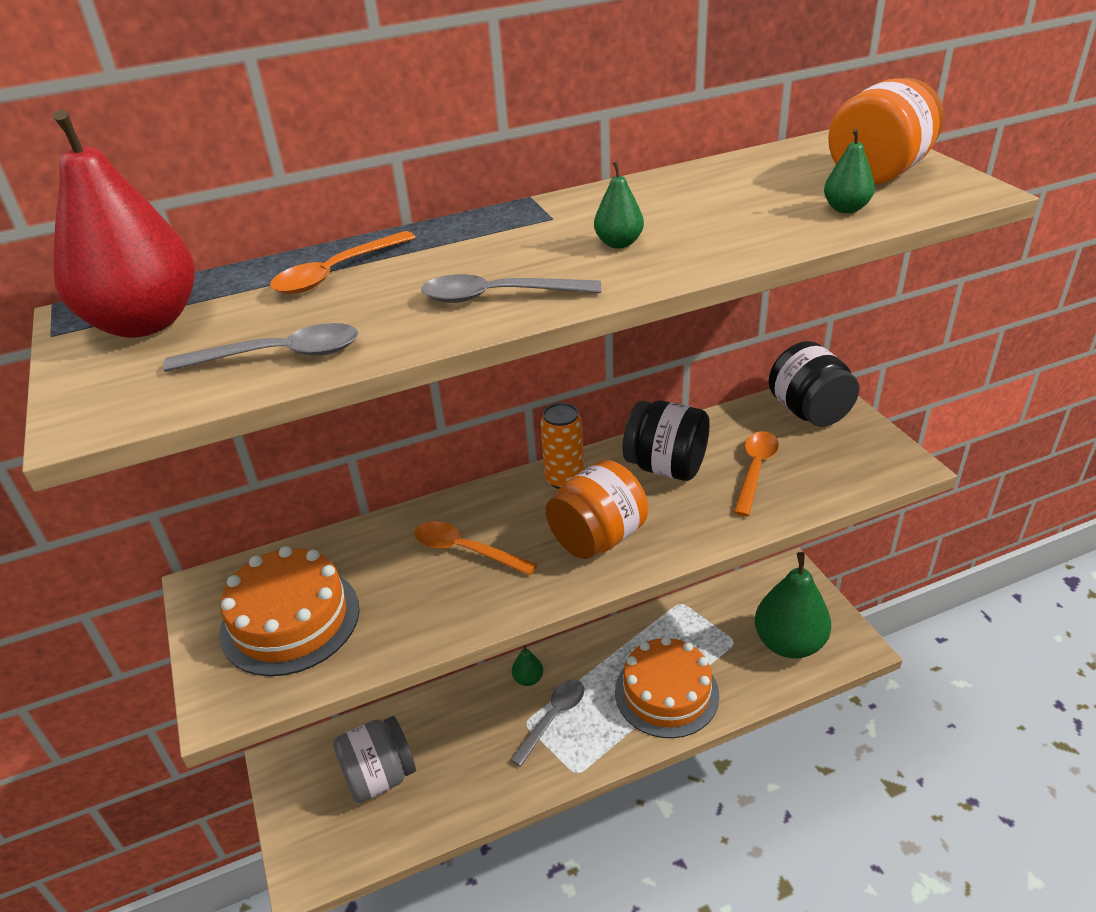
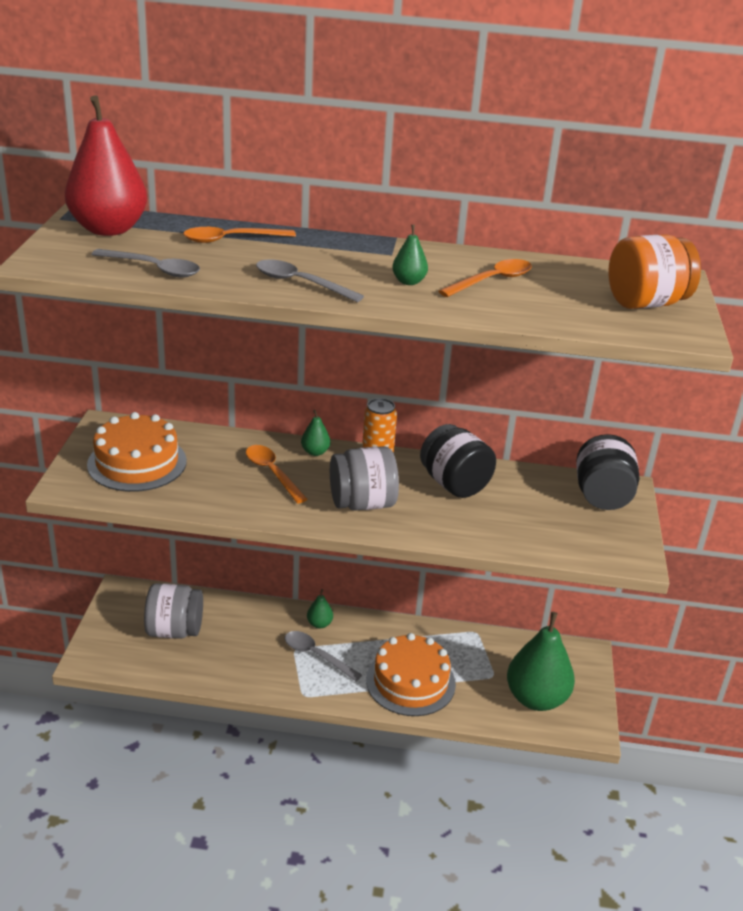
camera: 25 degrees right, 5 degrees down
(553, 717) = (316, 655): grey spoon -> grey spoon turned 120 degrees counterclockwise
(597, 538) = (362, 503): orange jar -> grey jar
(755, 470) = (516, 513): orange spoon -> orange spoon (492, 281)
(845, 209) = (583, 315): green pear -> green pear (315, 452)

